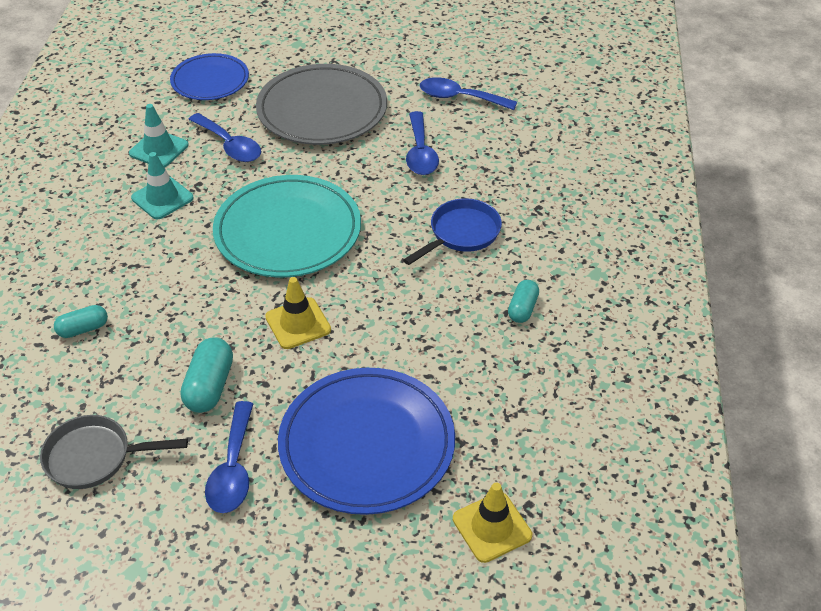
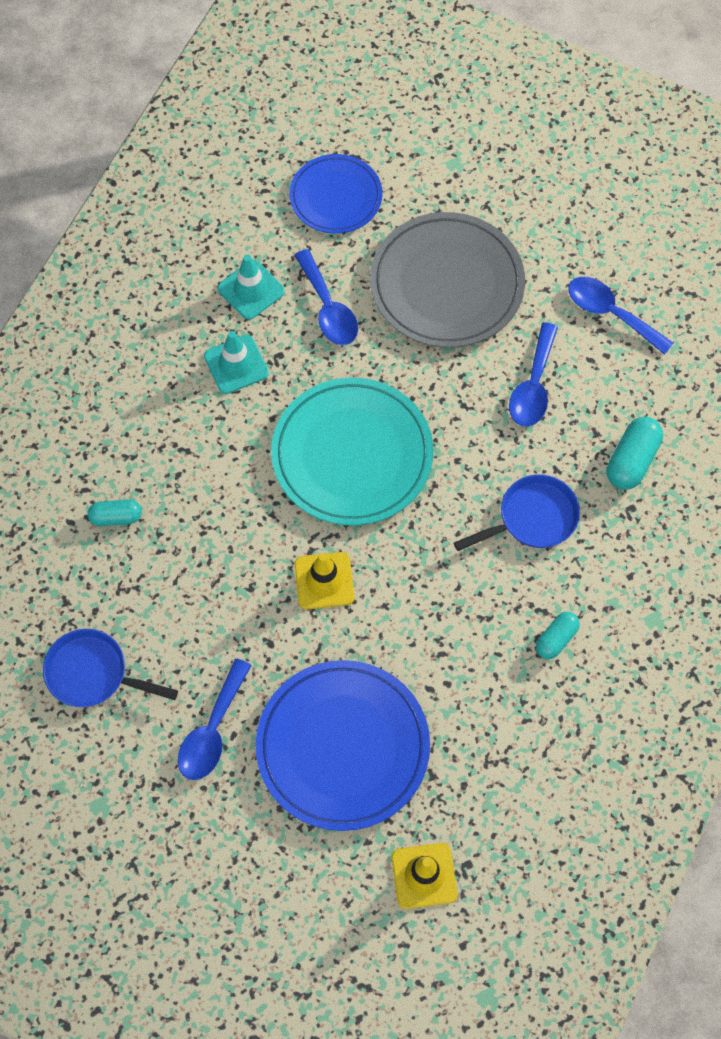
camera: 20 degrees right, 20 degrees up
(94, 457) = (93, 673): grey pan -> blue pan
(209, 386) = (217, 629): turquoise capsule -> turquoise capsule (631, 460)

